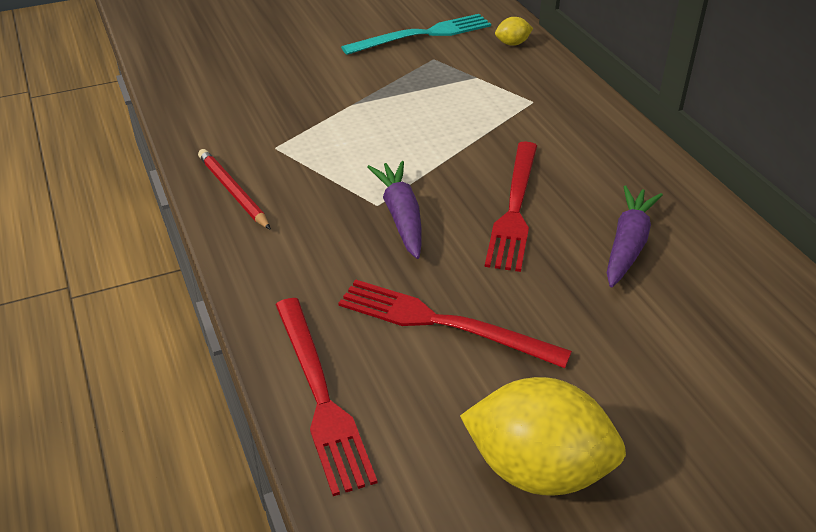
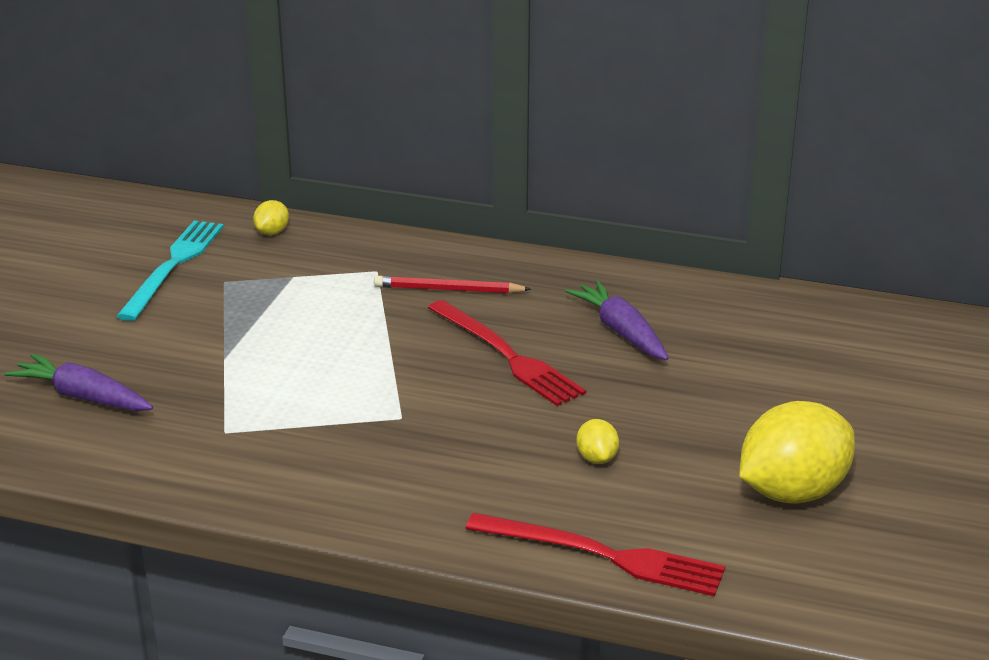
camera: 50 degrees left, 10 degrees down
(233, 191) = (261, 485): red pencil -> red pencil (448, 290)
(401, 216) = (436, 413): purple carrot -> purple carrot (82, 397)
(443, 323) = (597, 458): red fork -> yellow lemon

